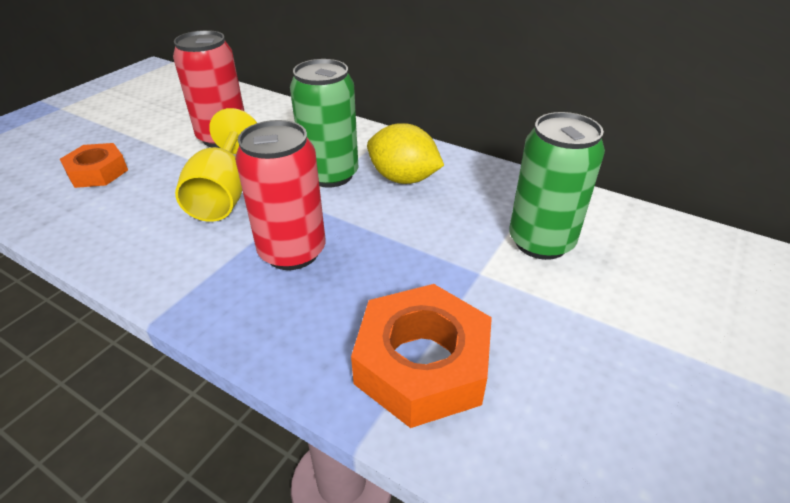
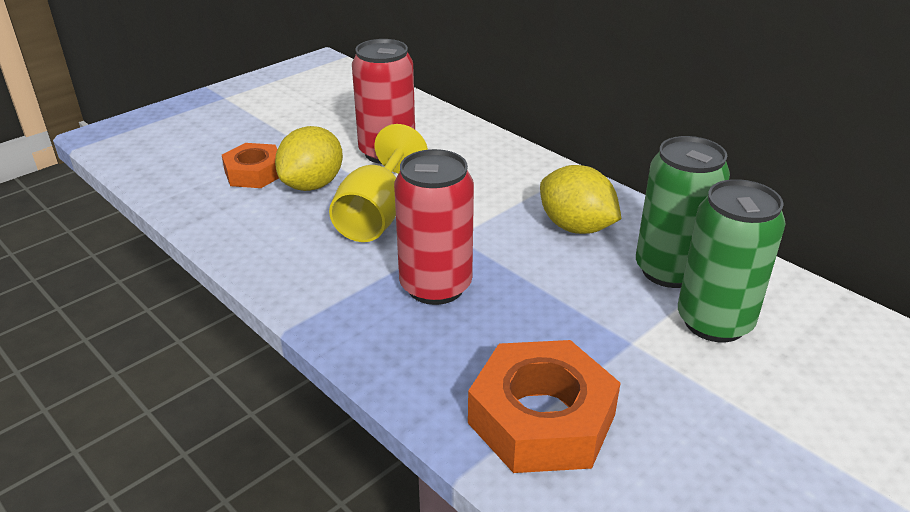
camera: 15 degrees right, 5 degrees down
(157, 175) = (312, 185): none -> yellow lemon
(330, 175) = (495, 211): green can -> green can (669, 270)

